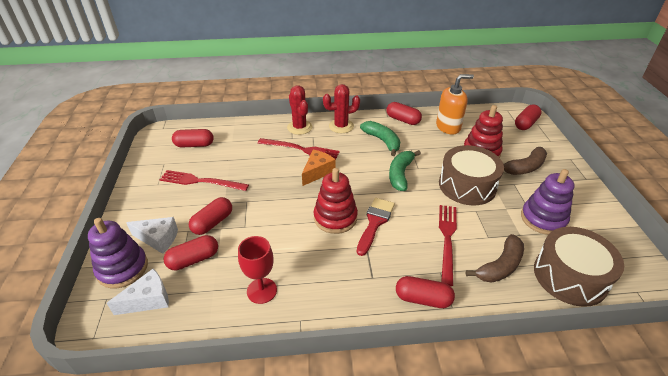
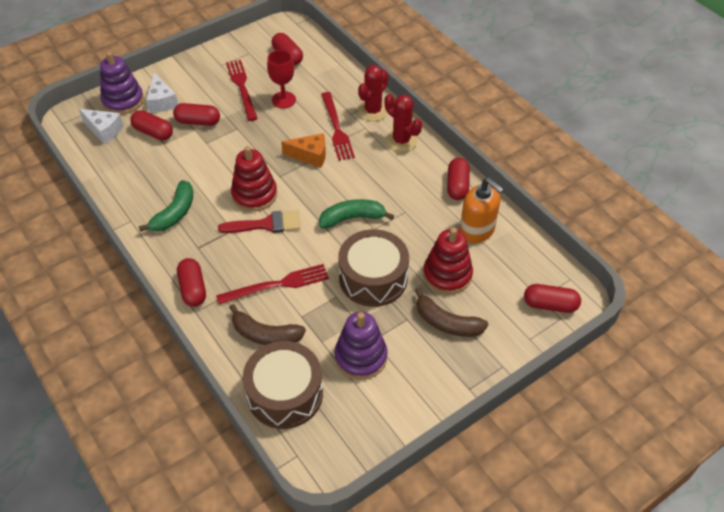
camera: 60 degrees right, 10 degrees up
(262, 290) = (145, 186): red goblet -> red goblet (283, 100)
(382, 141) = (400, 183): green banana -> green banana (175, 213)

